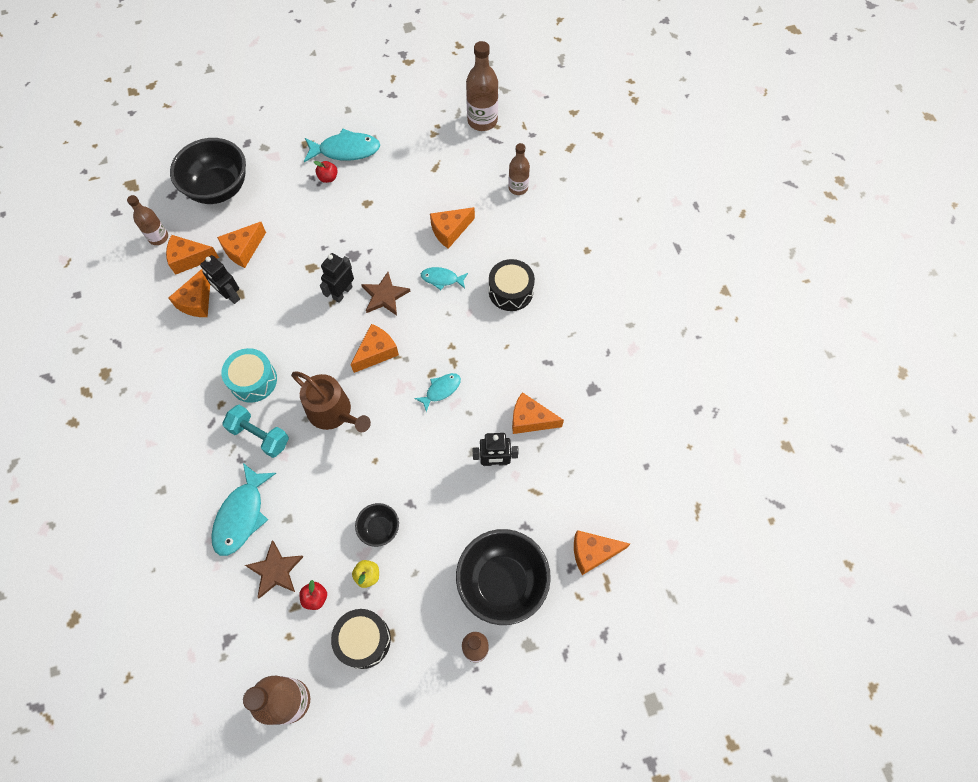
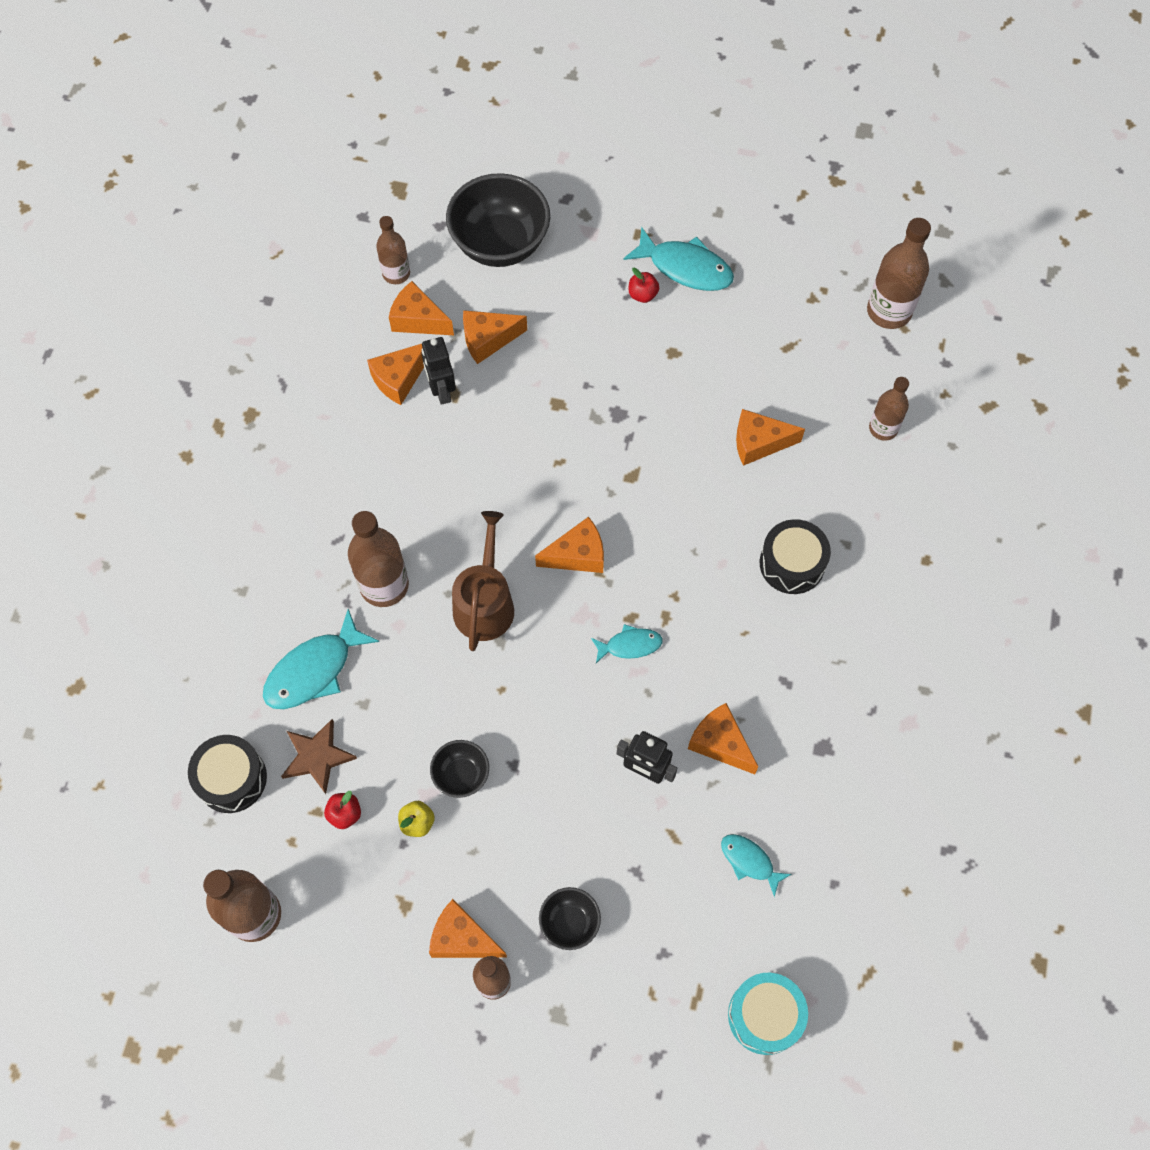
camera: 30 degrees right, 0 degrees up
(253, 380) = (412, 513): turquoise drum -> turquoise drum (765, 1016)
(260, 436) = (384, 585): turquoise dumbbell -> brown bottle
(333, 412) = (485, 603): brown watering can -> brown watering can turned 150 degrees counterclockwise
(342, 293) = (578, 456): black robot -> none
(363, 640) = (372, 895): black drum -> black drum (232, 779)
(385, 296) = (628, 487): brown star -> none
(442, 279) = (712, 502): turquoise fish -> turquoise fish (749, 861)
(502, 582) = (569, 923): black bowl -> black bowl, size x0.49
(592, 552) = (701, 951): orange cheese -> orange cheese (462, 938)

